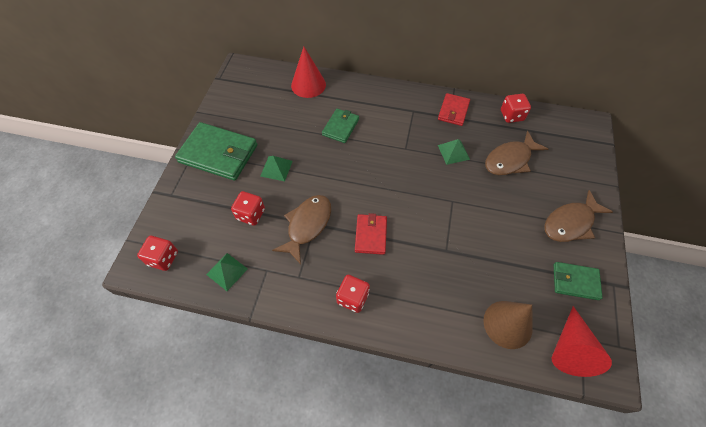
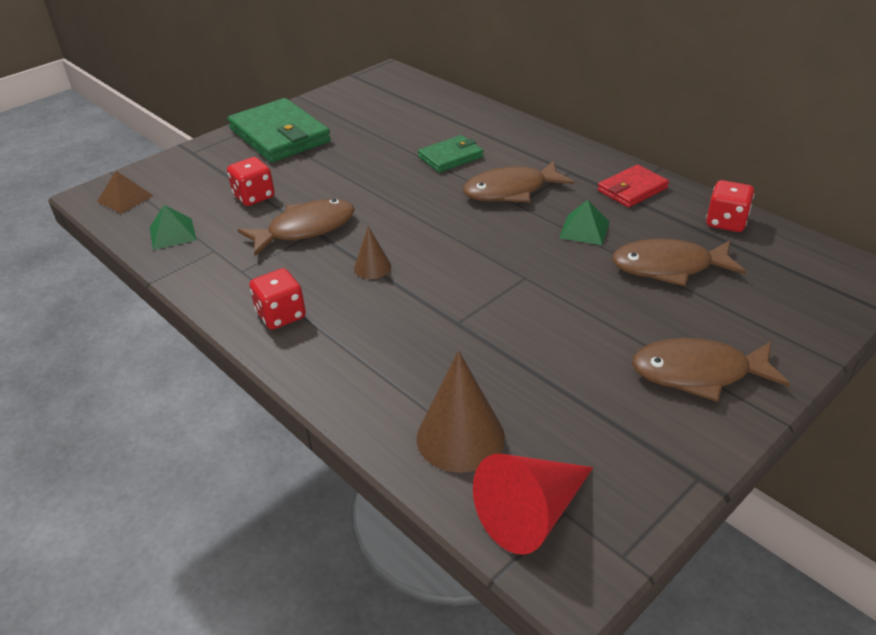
camera: 35 degrees right, 20 degrees down
(163, 258) = (125, 198): red dice -> brown pyramid
(276, 168) = (329, 168): green pyramid -> none
(308, 85) = (453, 108): red cone -> none
(371, 235) = (372, 267): red wallet -> brown cone
(395, 140) = (511, 191): none -> brown fish
(575, 281) = (629, 442): green wallet -> none

